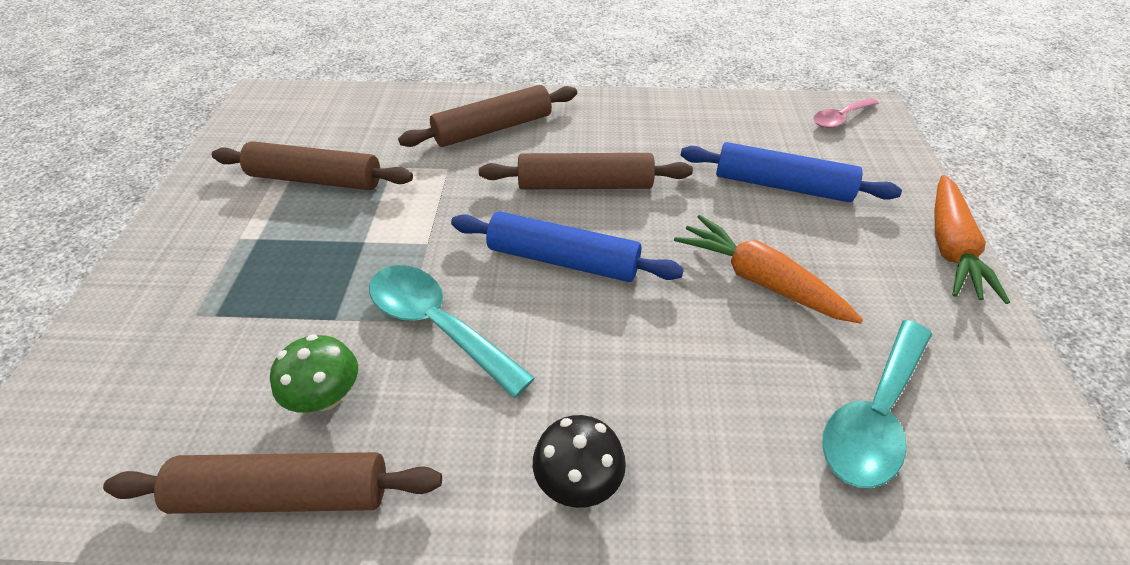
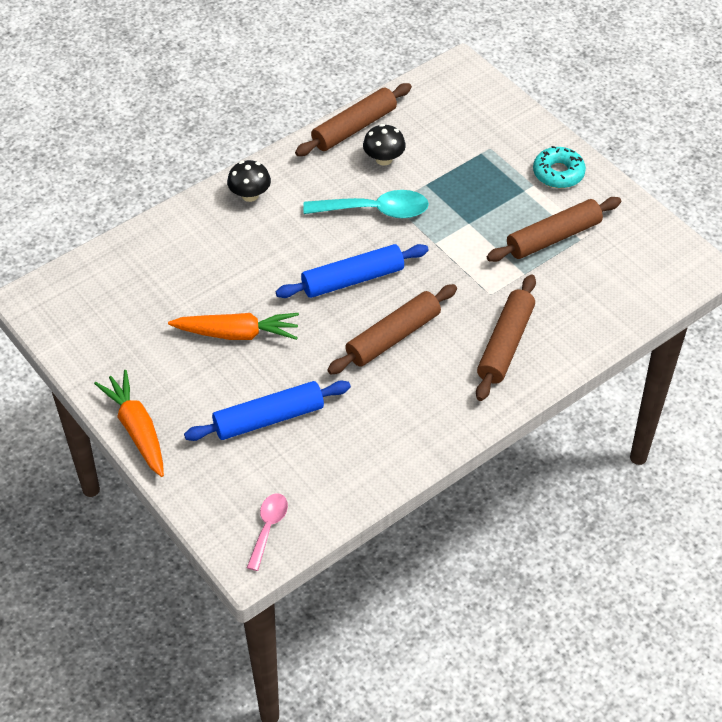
camera: 140 degrees right, 5 degrees up
(196, 234) = (558, 173): none -> turquoise donut
(326, 396) = (384, 159): green mushroom -> black mushroom
(874, 415) = (142, 293): turquoise spoon -> none

